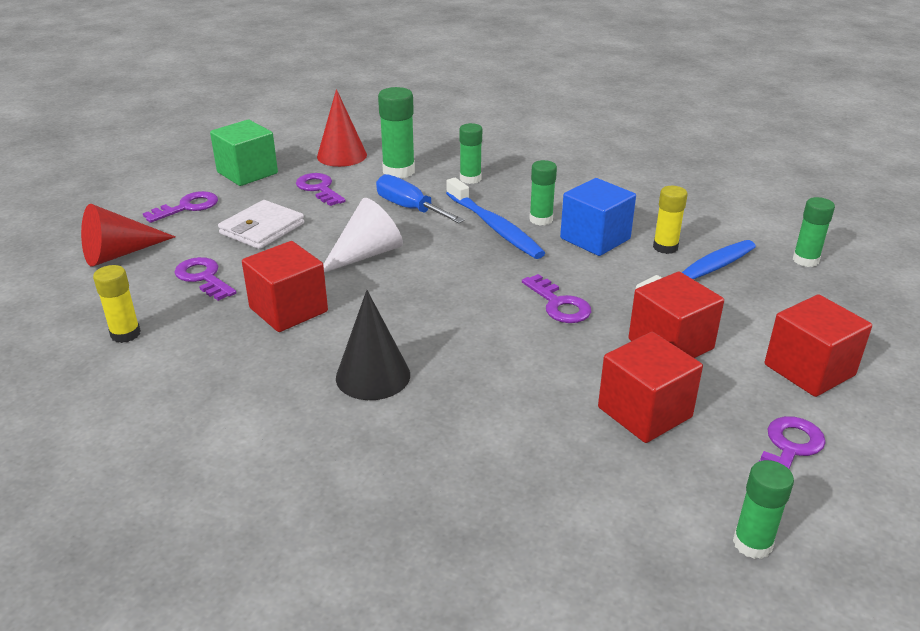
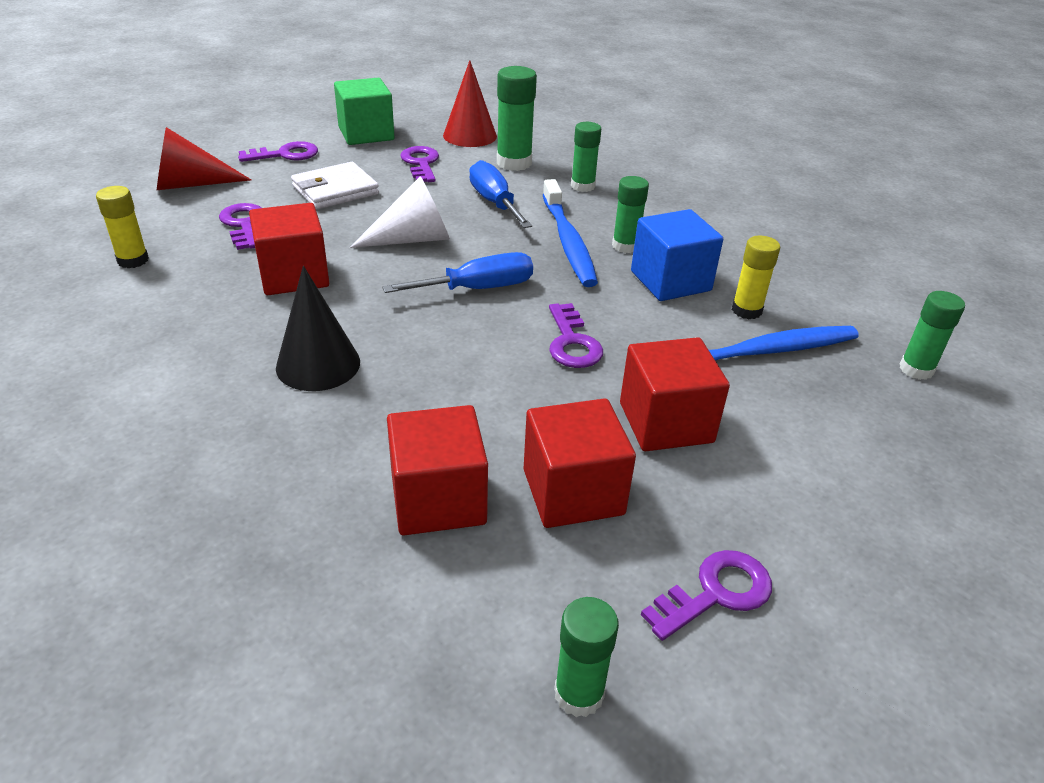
camera: 20 degrees right, 5 degrees up
(453, 281) = (478, 289): none -> blue screwdriver
(809, 370) = (818, 504): red cube -> red cube (438, 499)

